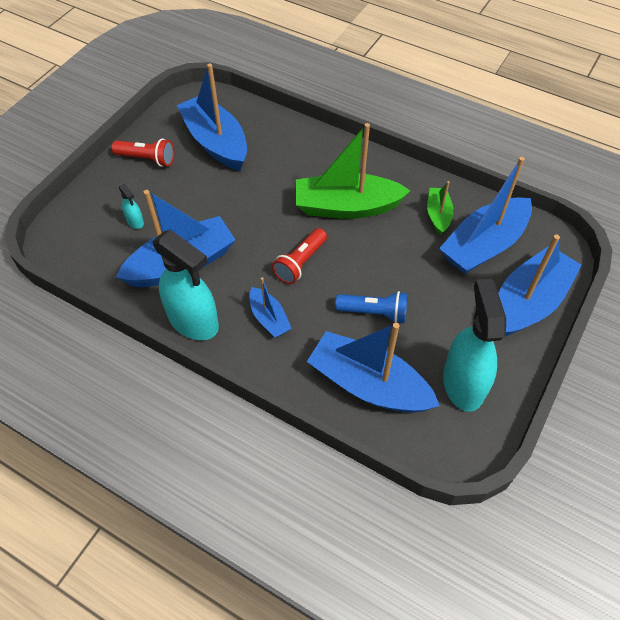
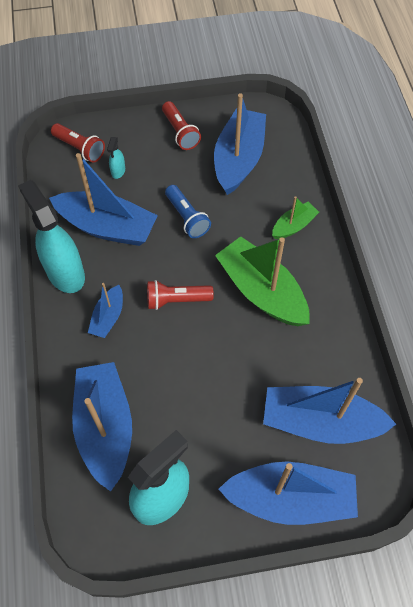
camera: 50 degrees right, 5 degrees up
(79, 232) = (80, 148): none -> red flashlight
(194, 322) = (65, 272): turquoise spray bottle -> turquoise spray bottle turned 150 degrees clockwise
(374, 312) = (175, 384): blue flashlight -> blue flashlight (187, 218)
(438, 215) = (319, 364): green boat -> green boat (293, 226)

